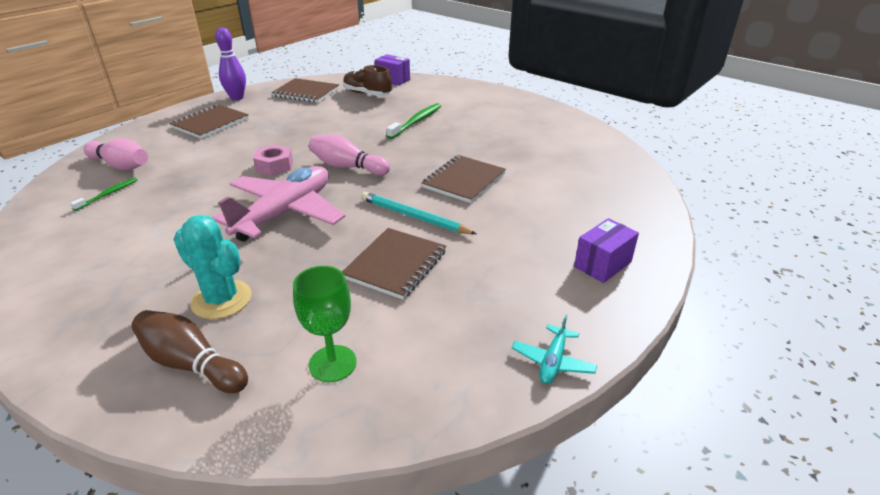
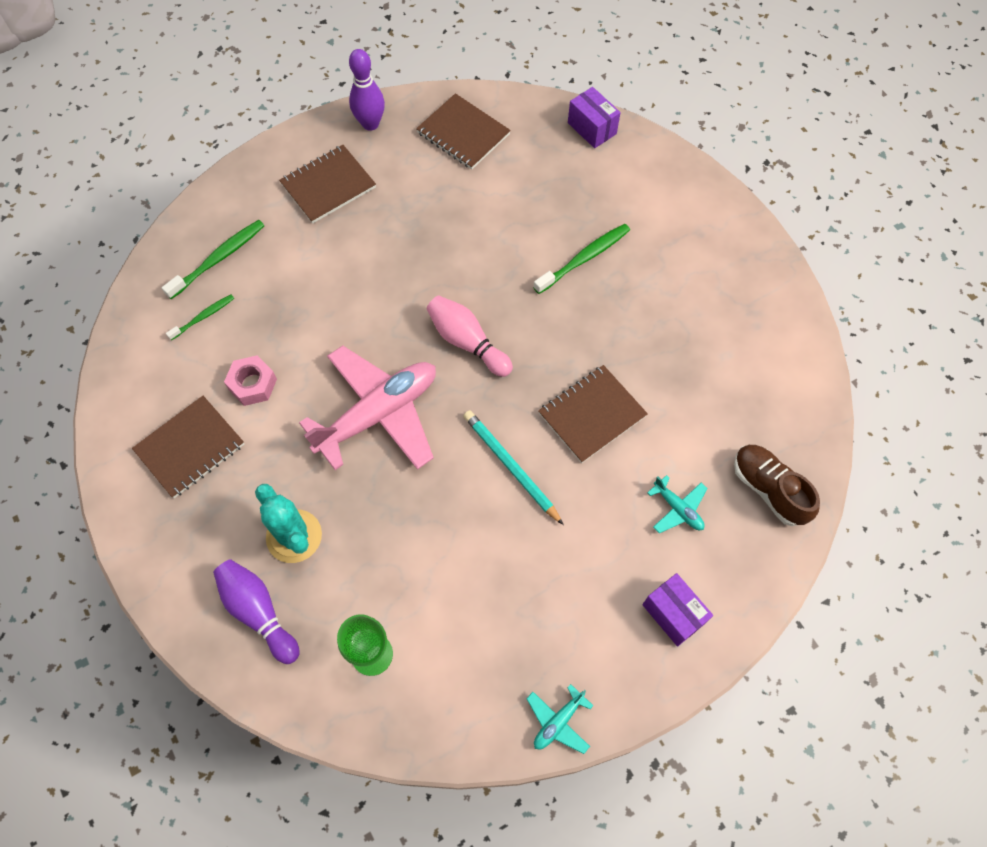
camera: 20 degrees right, 30 degrees up
(121, 165) = (219, 259): pink bowling pin -> green toothbrush
(191, 364) = (258, 612): brown bowling pin -> purple bowling pin
(274, 166) = (385, 313): pink nut -> pink nut (253, 384)
(367, 94) = (543, 162): brown shoe -> brown shoe (769, 489)
(395, 264) = (465, 541): brown notebook -> brown notebook (190, 448)
(561, 210) = (678, 509): none -> turquoise plane
(602, 264) = (673, 614): purple box -> purple box turned 75 degrees clockwise

